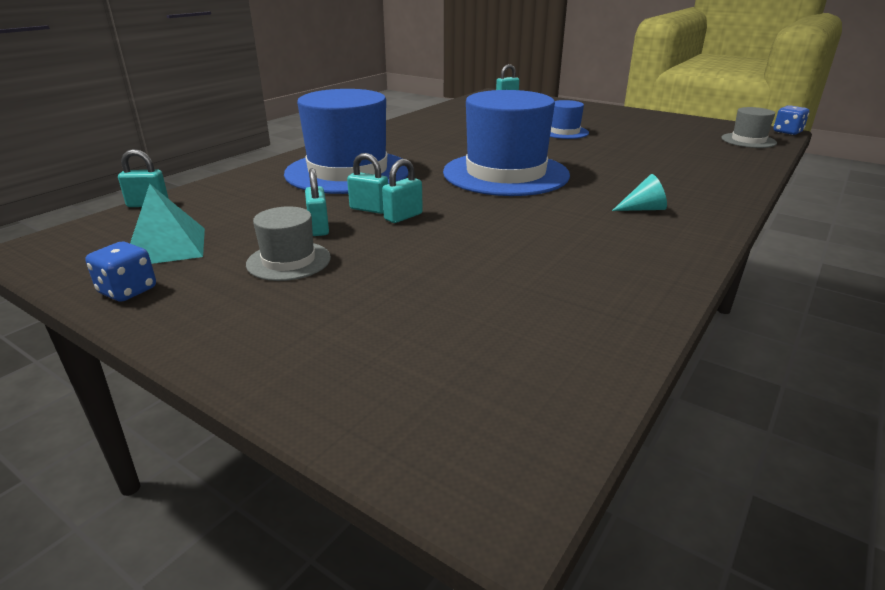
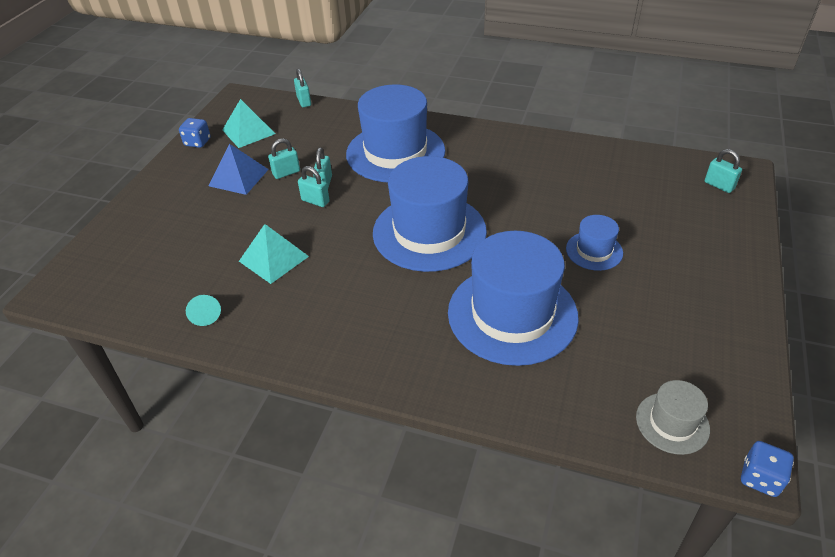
camera: 75 degrees right, 15 degrees up
(289, 261) = (238, 177): grey hat -> blue pyramid
(508, 249) = (274, 258): none -> turquoise pyramid
(635, 161) = (512, 314): none -> blue hat
(643, 209) = (373, 324): turquoise cone -> turquoise cone (205, 313)

